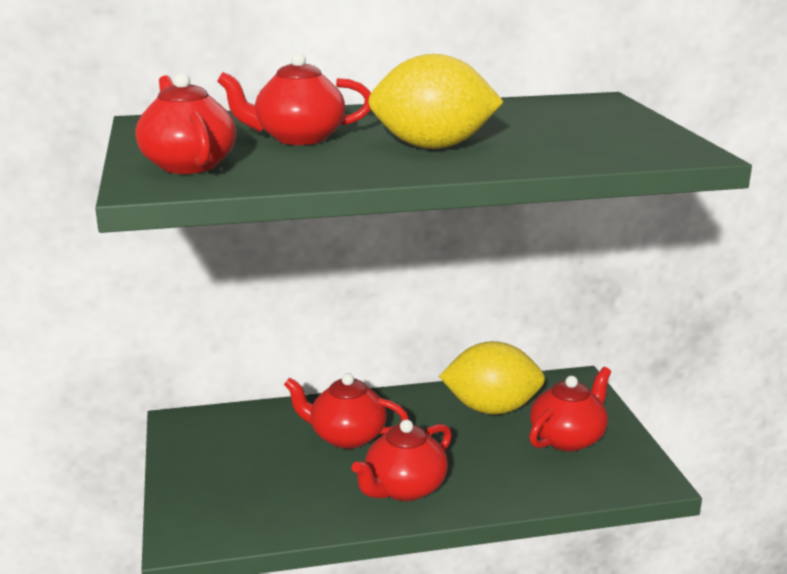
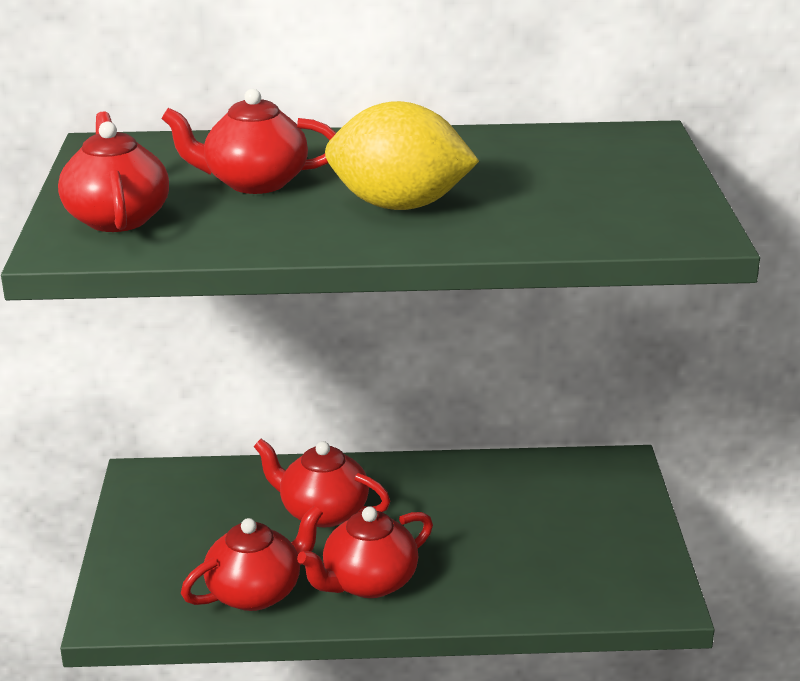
camera: 10 degrees right, 5 degrees up
(491, 409) = (503, 492): yellow lemon -> none
(568, 438) = (581, 539): red teapot -> red teapot (256, 592)

